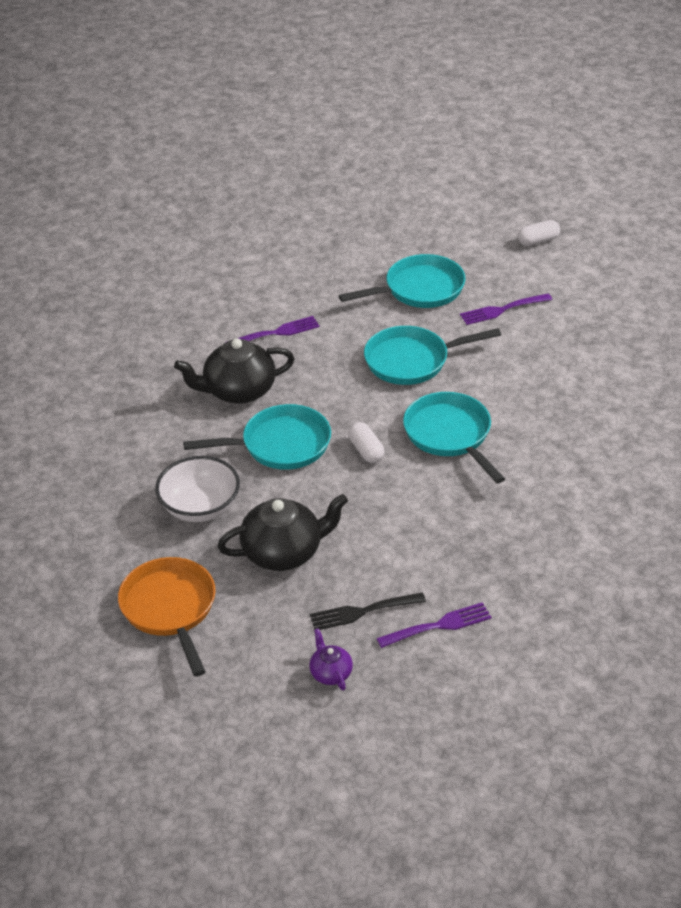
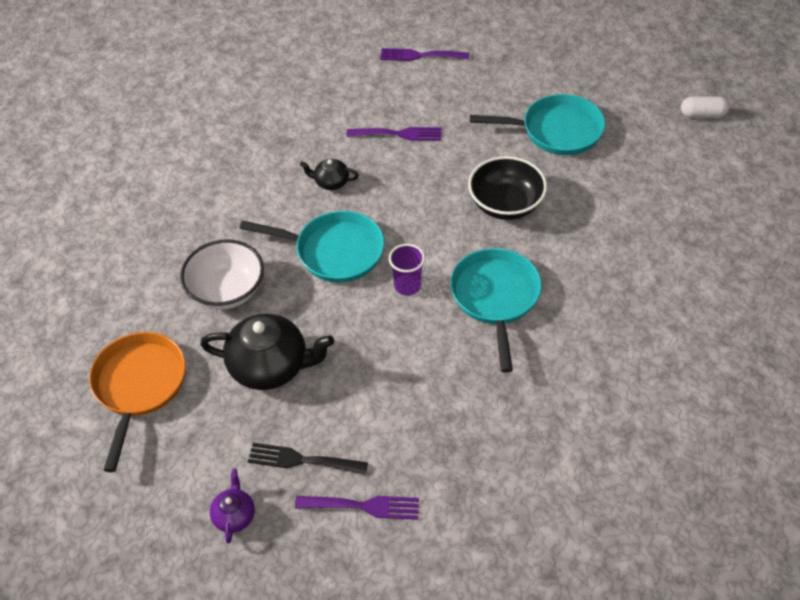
camera: 25 degrees right, 10 degrees up
(238, 391) = (331, 182): black teapot -> black teapot, size x0.50
(366, 450) = (407, 286): white capsule -> purple cup
(412, 361) = (505, 204): turquoise pan -> black bowl
(502, 310) = (624, 178): purple fork -> purple fork (420, 55)

